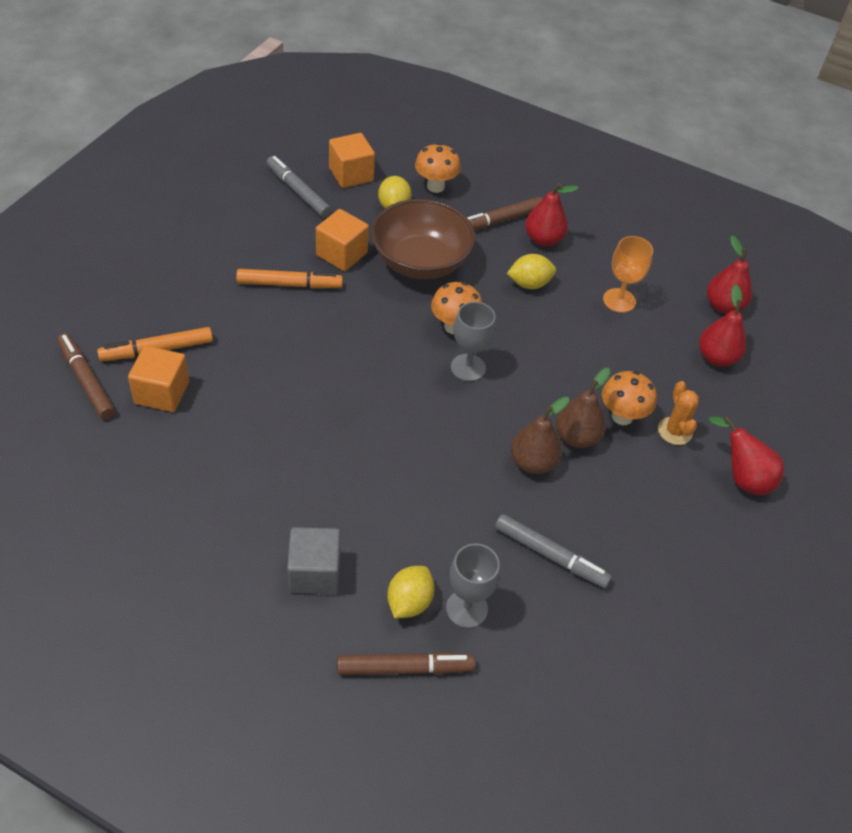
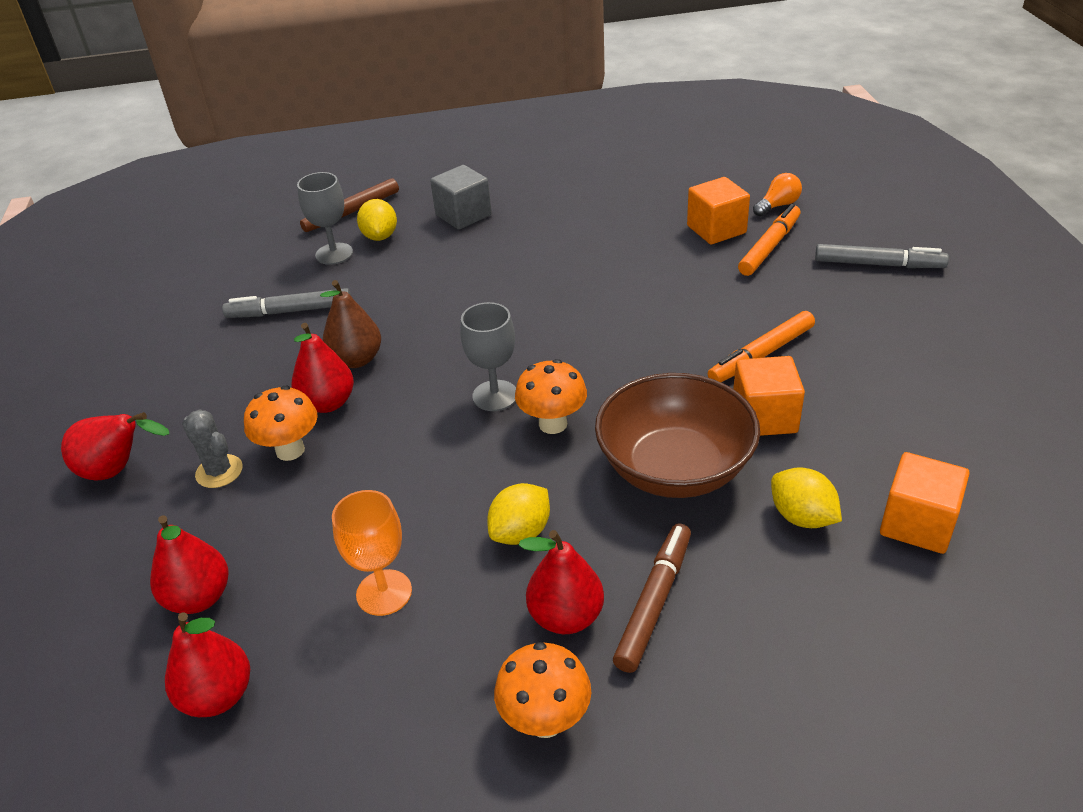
camera: 150 degrees right, 10 degrees down
(86, 381) = (778, 205): brown marker -> orange light bulb
(298, 192) = (925, 452): grey marker -> grey marker (878, 264)
(435, 186) = (801, 592): orange mushroom -> orange mushroom (545, 720)
(576, 437) = (328, 403): brown pear -> red pear
(674, 431) = (219, 471): orange cactus -> grey cactus

